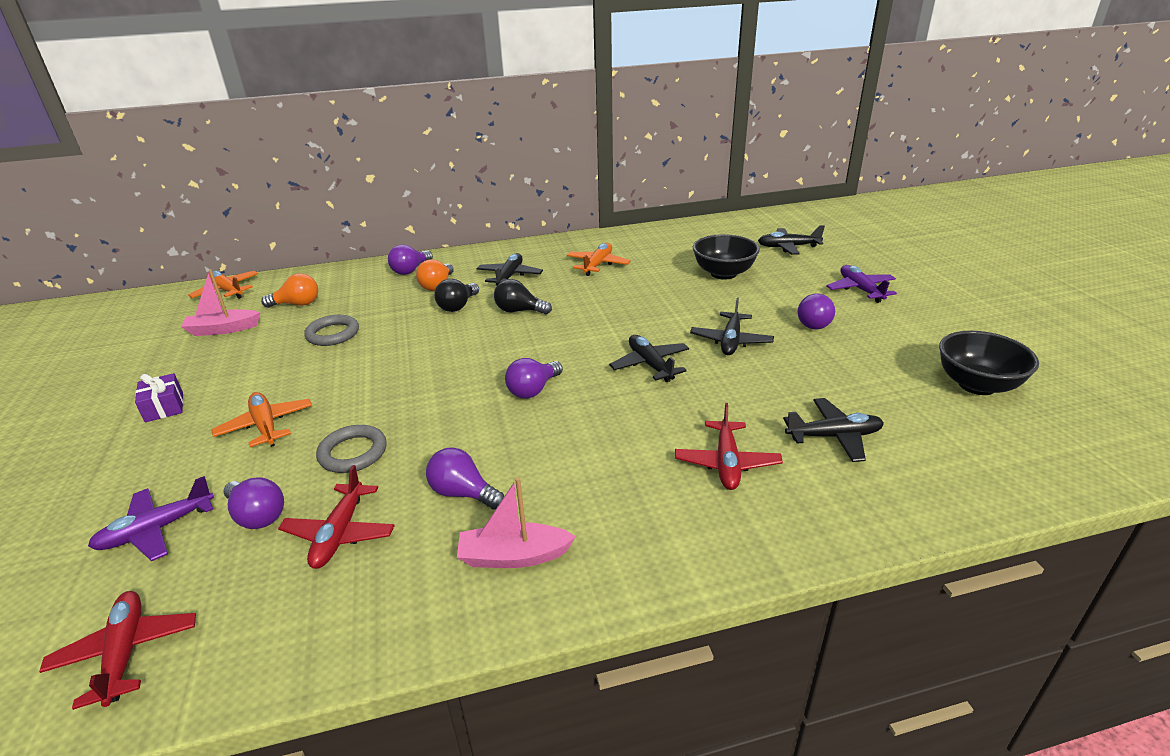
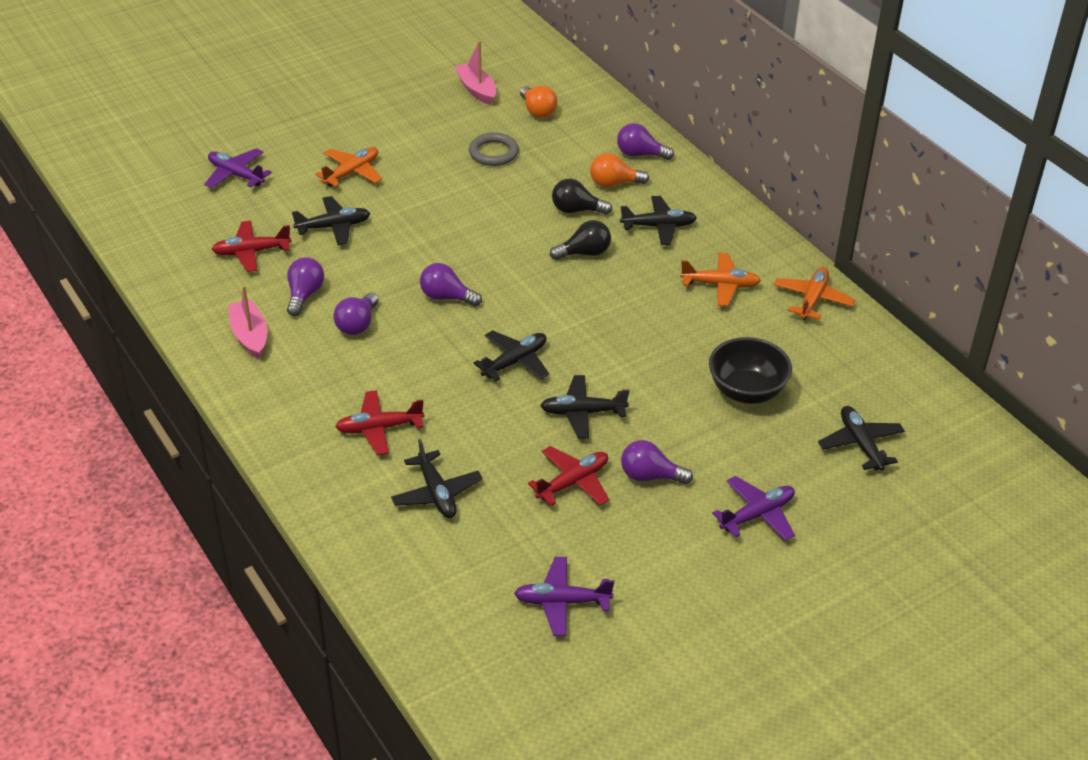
camera: 70 degrees right, 10 degrees up
(126, 652) = (147, 210): red plane -> red plane (573, 482)
(164, 407) = (359, 114): purple gift -> none
(227, 291) = (545, 60): orange plane -> orange plane (812, 299)
(257, 516) = (258, 210): purple light bulb -> purple light bulb (357, 324)
(353, 453) = (333, 227): grey ring -> black plane
(519, 311) = (584, 253): black light bulb -> black light bulb turned 75 degrees clockwise
(977, 385) = (562, 602): black bowl -> purple plane

